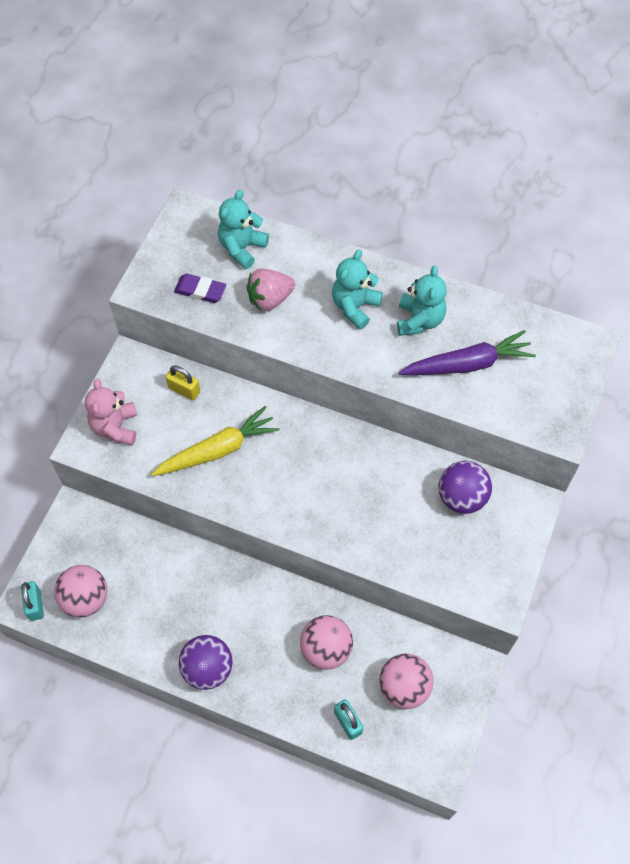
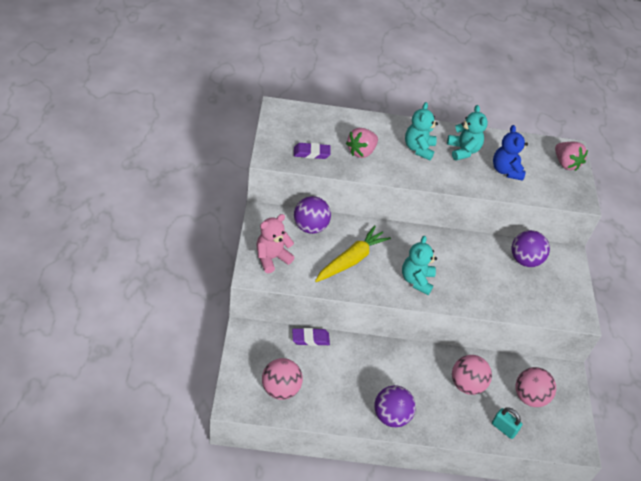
camera: 25 degrees left, 15 degrees down
(35, 605) = (243, 401): turquoise padlock -> none
(115, 427) = (271, 258): pink teddy bear -> pink teddy bear turned 75 degrees clockwise
(150, 538) = (310, 338): none -> purple eraser
(184, 390) = (310, 227): yellow padlock -> purple ball
(242, 248) = (327, 125): turquoise teddy bear -> turquoise teddy bear (416, 280)
(468, 364) = (506, 171): purple carrot -> blue teddy bear
(567, 367) = (565, 164): none -> pink strawberry

